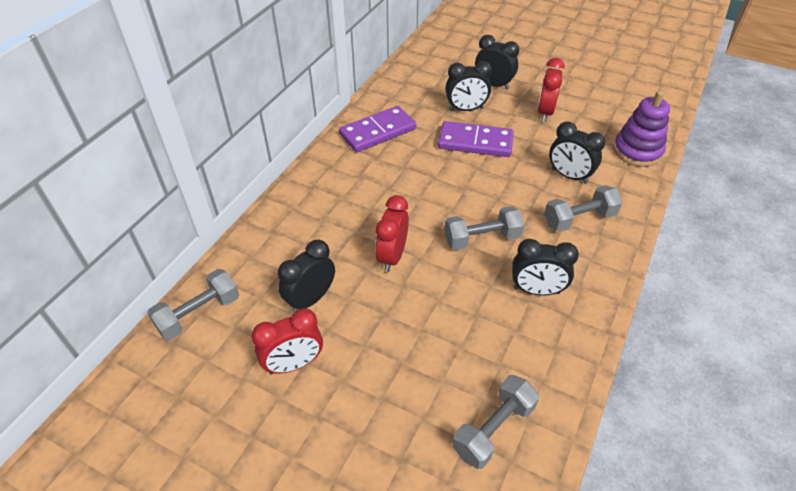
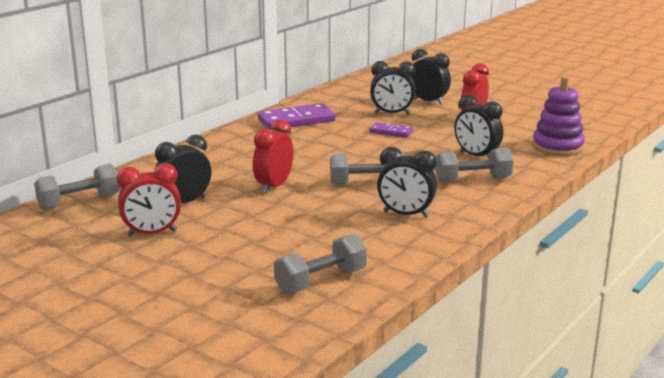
camera: 10 degrees right, 25 degrees down
(475, 142) = (391, 132): purple domino -> purple domino, size x0.54

